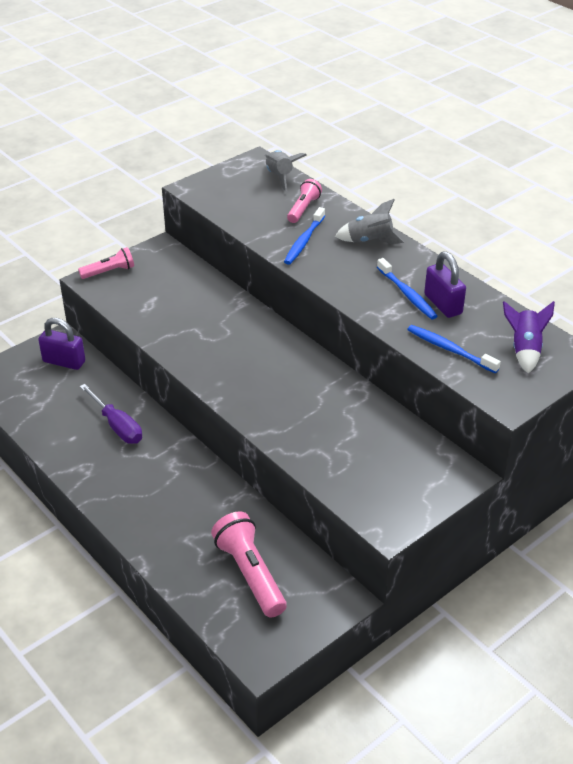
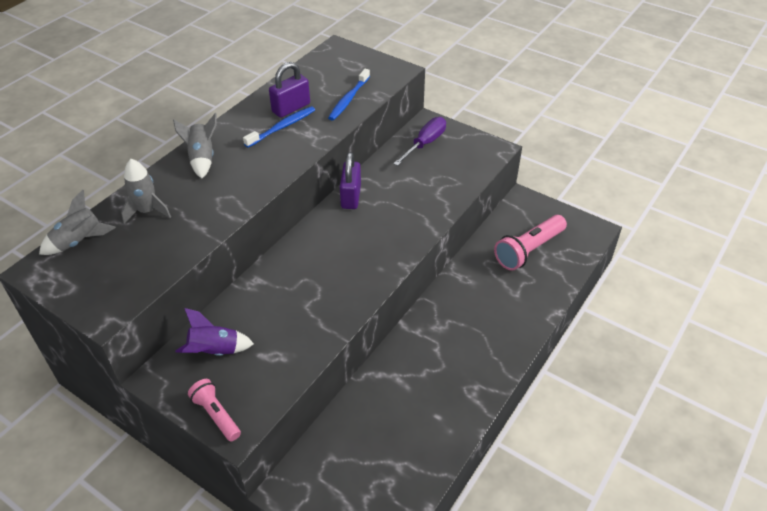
camera: 105 degrees left, 5 degrees up
(64, 361) = (324, 470): purple padlock -> purple padlock (351, 196)
(117, 426) = (408, 383): purple screwdriver -> purple screwdriver (425, 143)
(303, 209) = (147, 211): pink flashlight -> grey rocket
(304, 241) = (210, 200): blue toothbrush -> none
(524, 350) = (336, 68): purple rocket -> purple rocket (214, 351)

